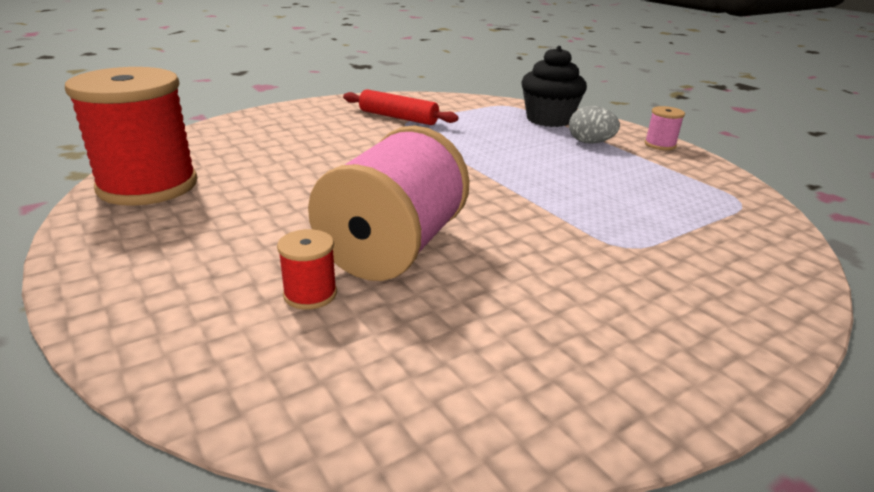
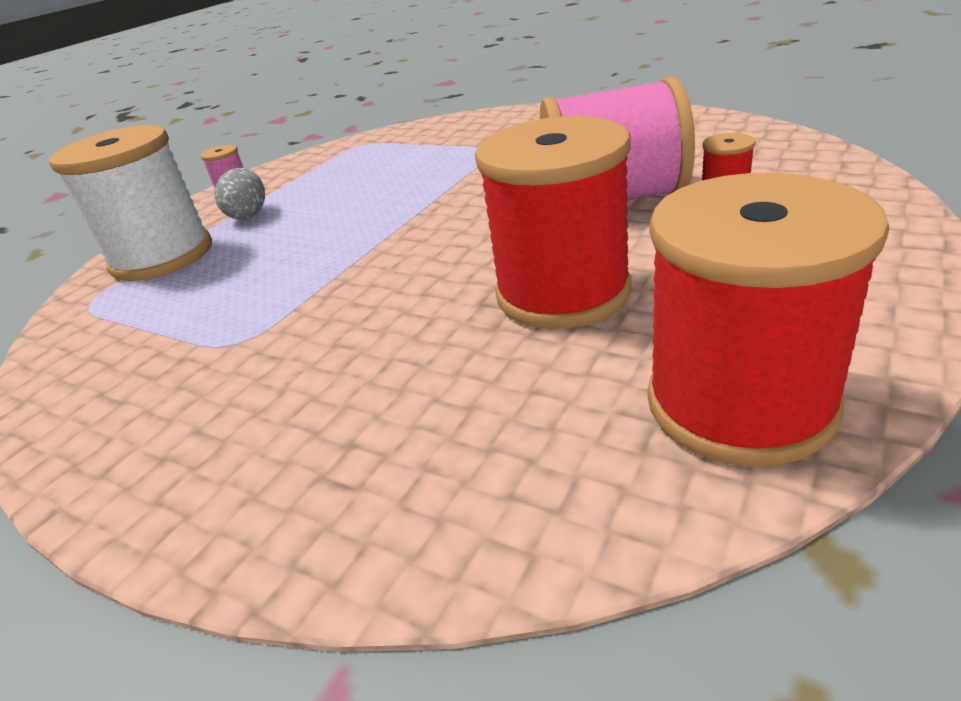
camera: 110 degrees left, 5 degrees up
(302, 186) = (563, 292): none -> red spool
(398, 117) = (207, 360): red rolling pin -> none
(548, 119) = (162, 256): black cupcake -> white spool

